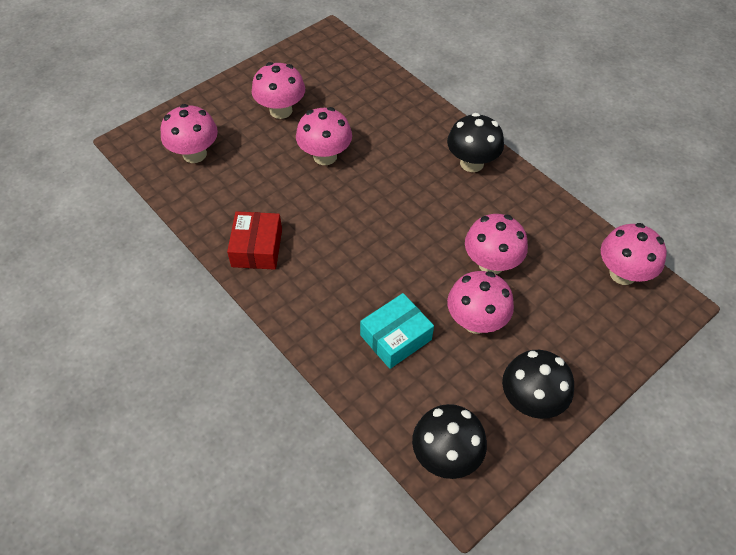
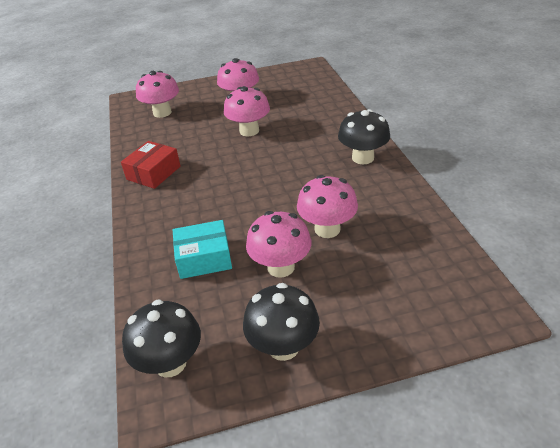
camera: 30 degrees right, 15 degrees down
(622, 273) = (453, 271): pink mushroom -> none

